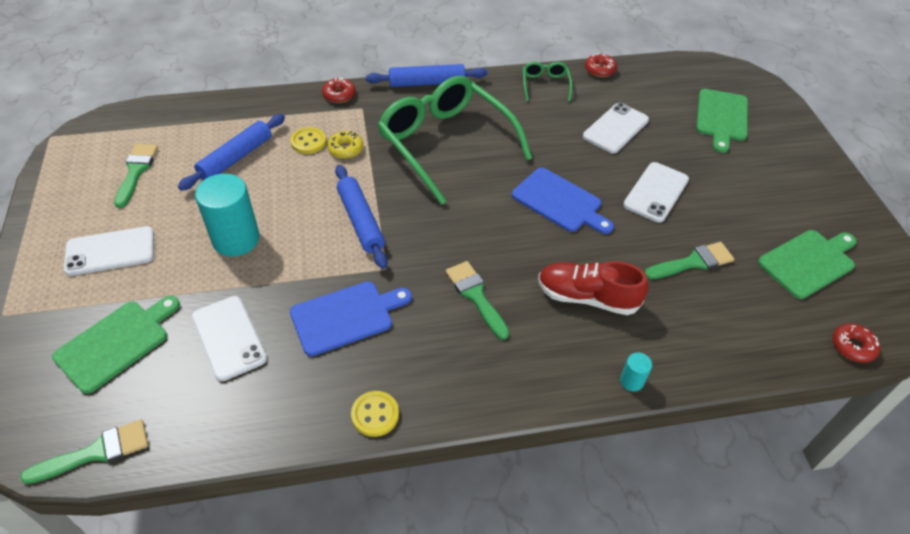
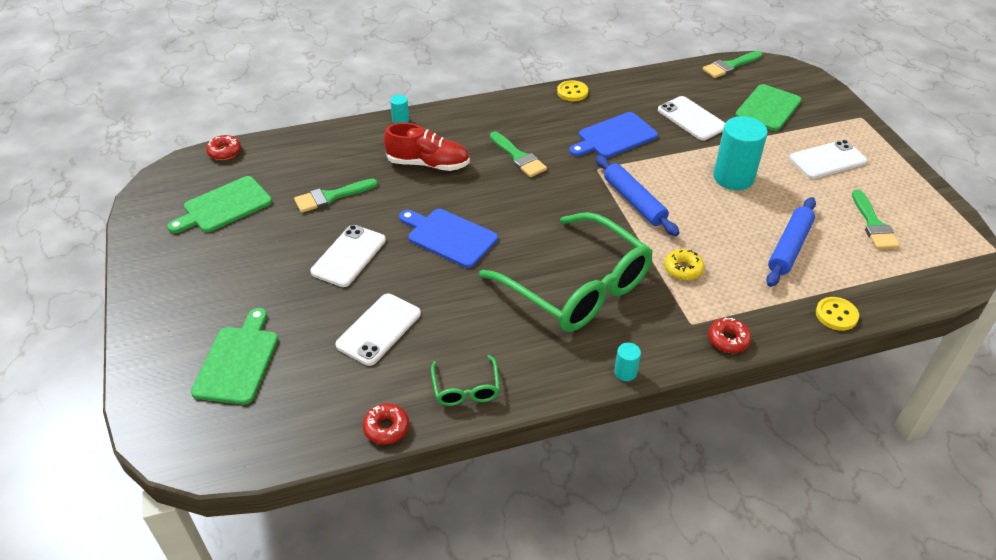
camera: 175 degrees right, 5 degrees down
(308, 142) = (727, 273): yellow button -> yellow button (836, 315)
(427, 83) = (625, 372): blue rolling pin -> turquoise cylinder

